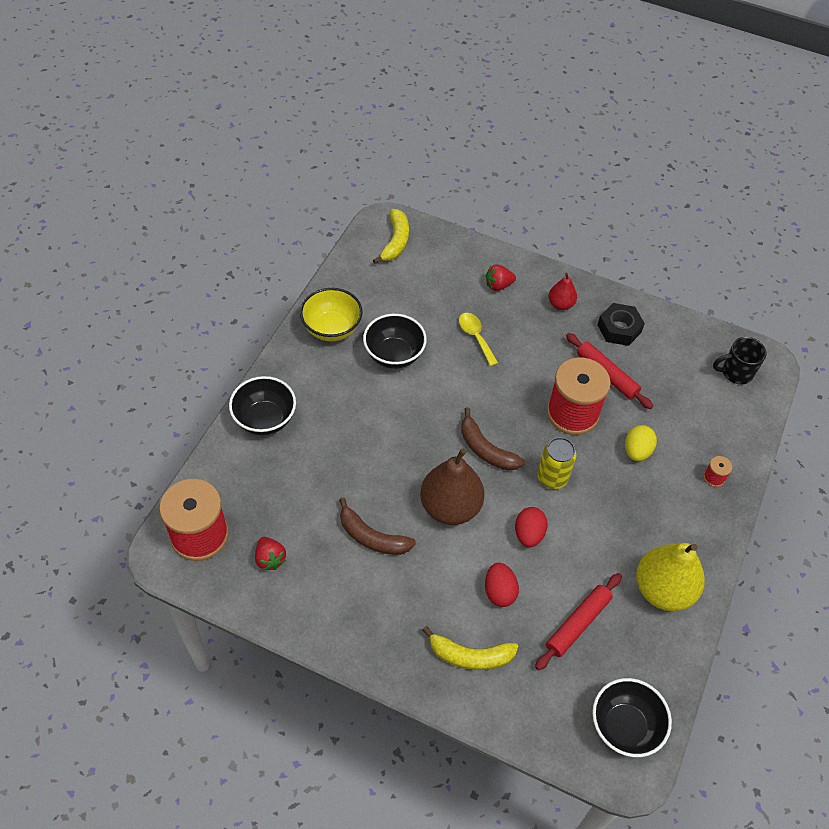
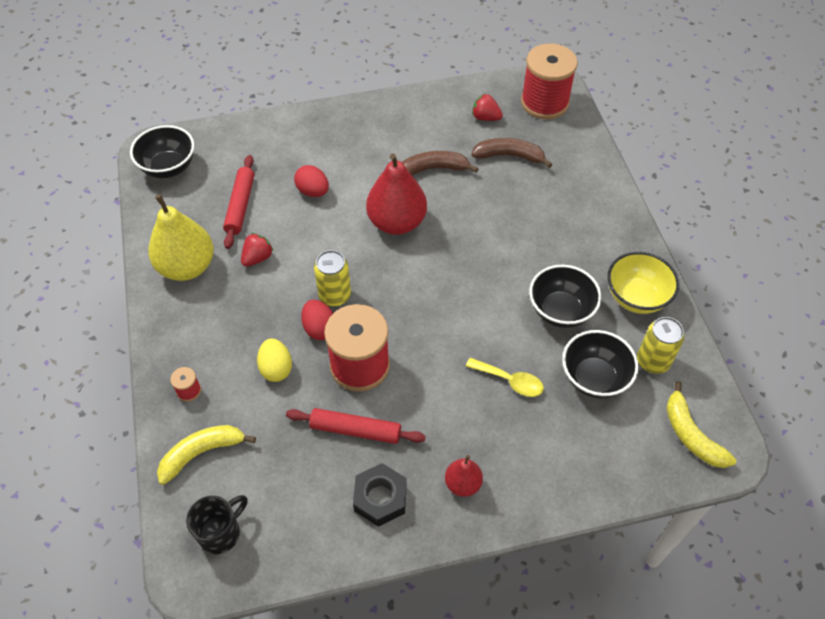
camera: 145 degrees right, 0 degrees up
(265, 419) = (595, 193): black bowl -> black bowl (594, 378)
(370, 288) = (653, 361): none -> yellow can
(450, 507) = (396, 222): brown pear -> red pear
(470, 656) = (303, 145): yellow banana -> yellow banana (202, 453)
(485, 449) = (408, 282): brown banana -> brown banana (509, 156)
(498, 285) = (543, 459): red strawberry -> red strawberry (257, 258)
(528, 534) = (321, 241): red egg -> red egg (319, 328)

